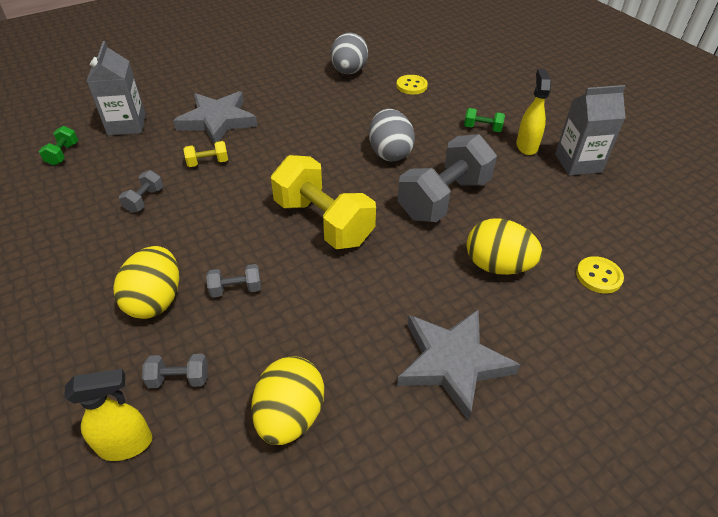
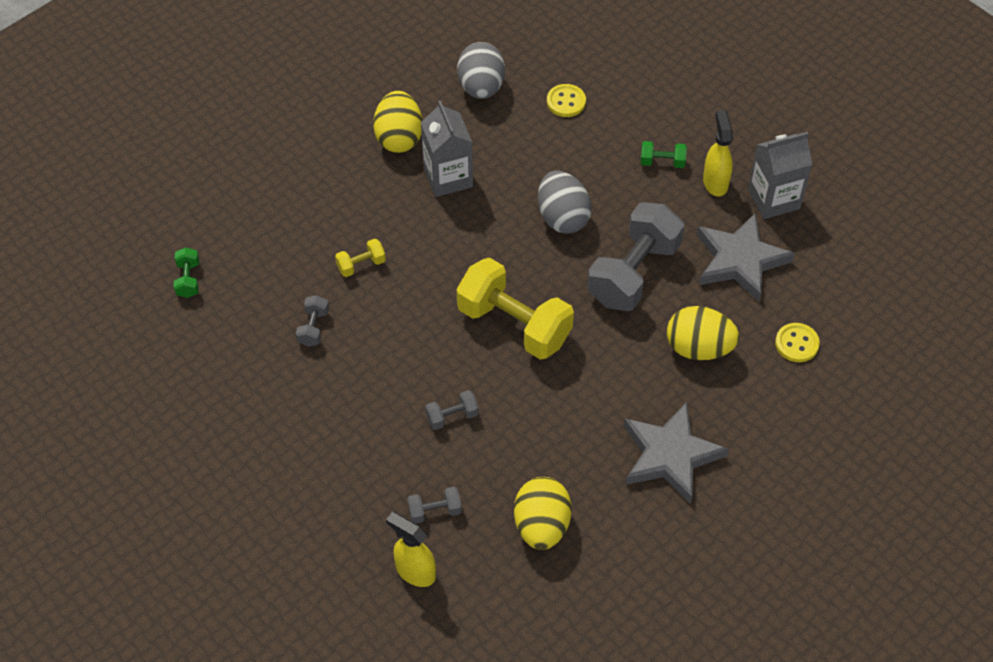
camera: 10 degrees left, 10 degrees up
(126, 444) = (415, 571): yellow spray bottle -> yellow spray bottle turned 120 degrees counterclockwise
(127, 125) = (240, 223): grey carton -> grey carton (448, 177)
(155, 300) = (379, 441): yellow egg -> yellow egg (399, 137)
(217, 121) = (346, 199): grey star -> grey star (740, 260)

